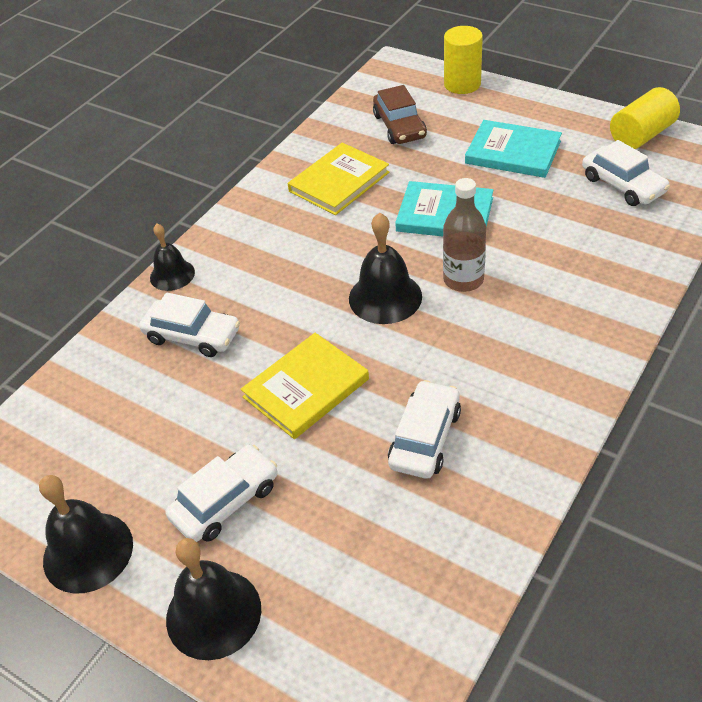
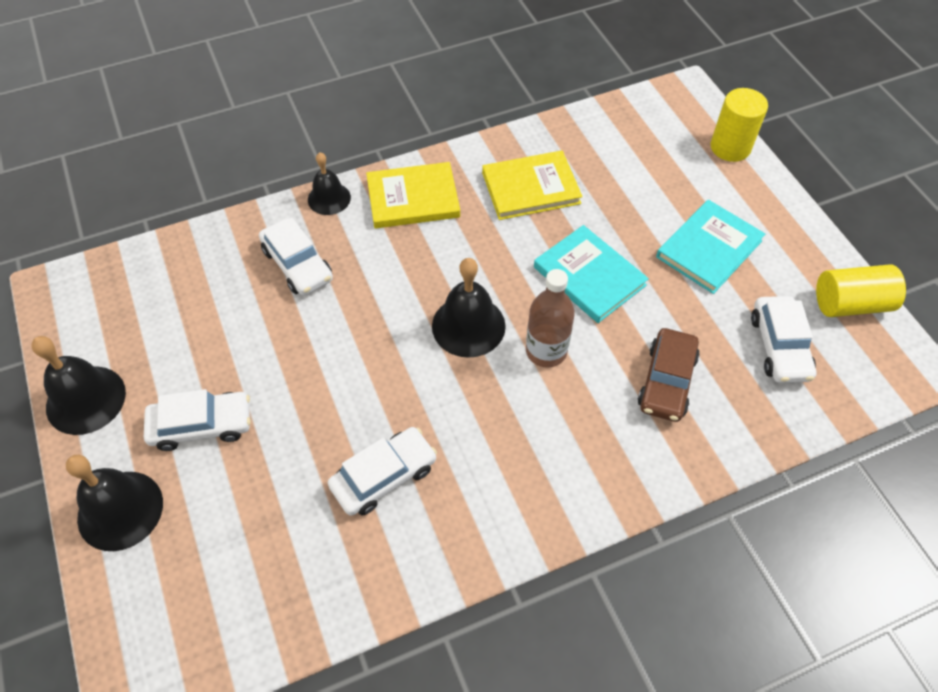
camera: 30 degrees right, 10 degrees up
(306, 388) = (337, 368): yellow book -> yellow book (413, 198)
(399, 126) = (632, 161): brown car -> brown car (666, 381)
(513, 152) = (709, 249): turquoise book -> turquoise book turned 75 degrees clockwise

